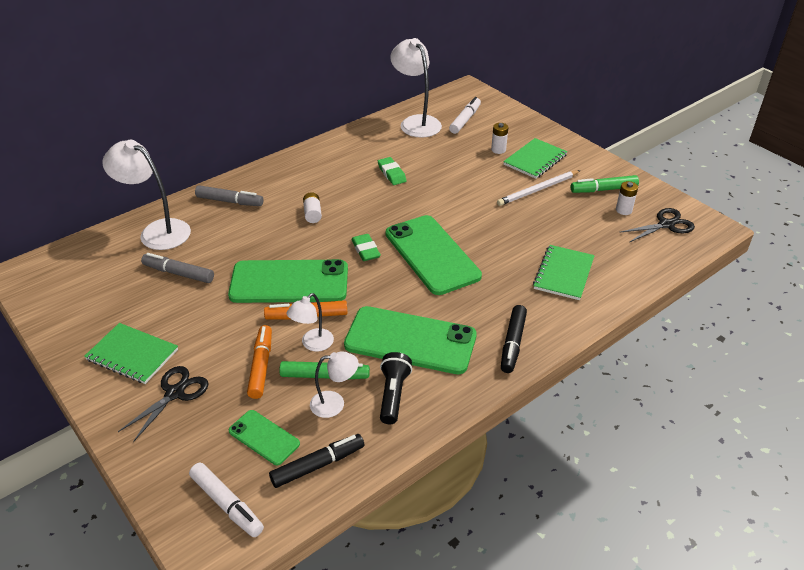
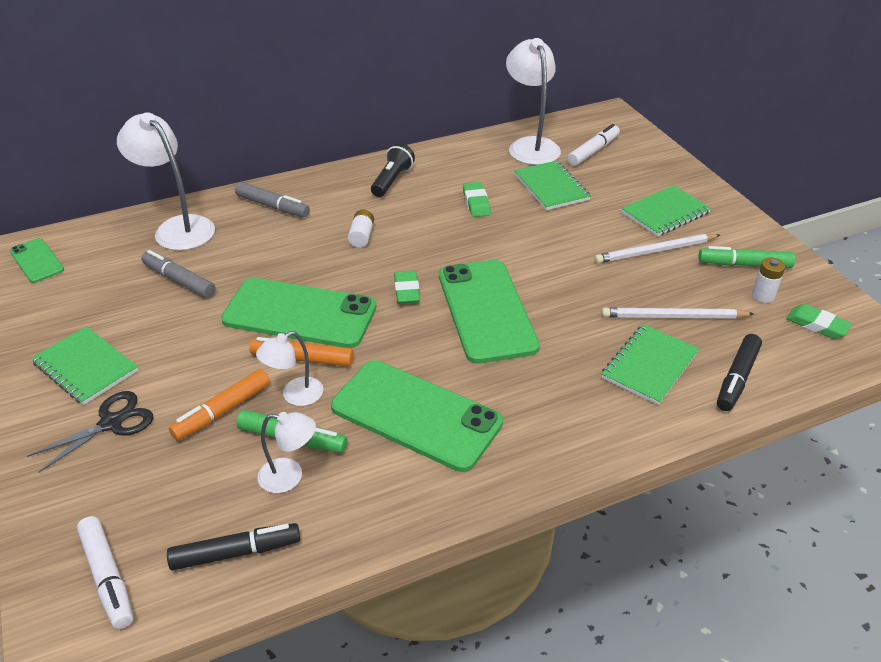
camera: 15 degrees right, 0 degrees up
(261, 366) = (223, 411): orange marker -> orange marker turned 150 degrees counterclockwise
(264, 437) = (187, 501): green phone -> green phone (37, 261)
(393, 395) = (366, 481): black flashlight -> black flashlight (392, 180)
(444, 153) = (551, 187): none -> green notebook
(498, 150) = (622, 193): white battery -> none
(513, 343) = (546, 445): black marker -> black marker (737, 378)
(567, 236) = (673, 317): none -> white pencil
(666, 225) = (817, 325): black scissors -> green eraser

